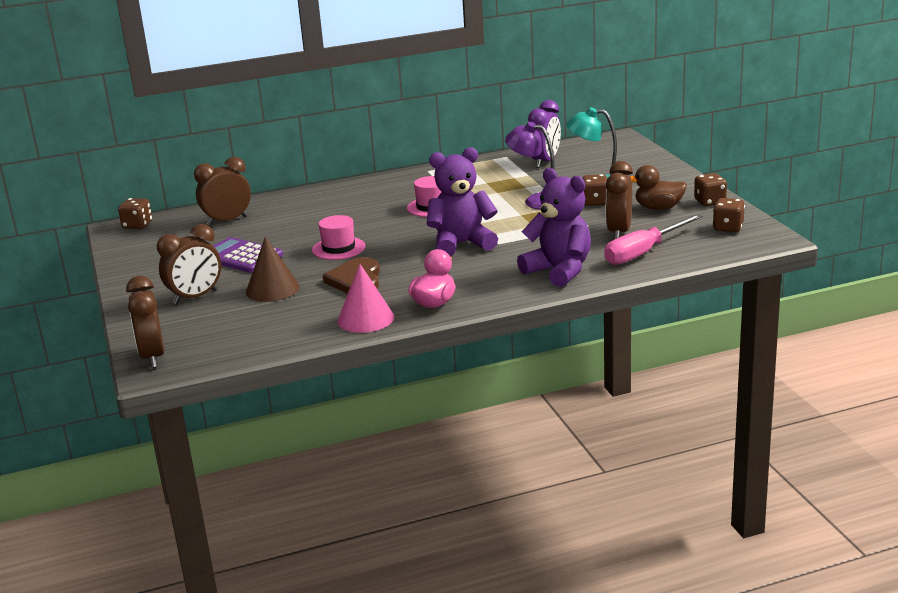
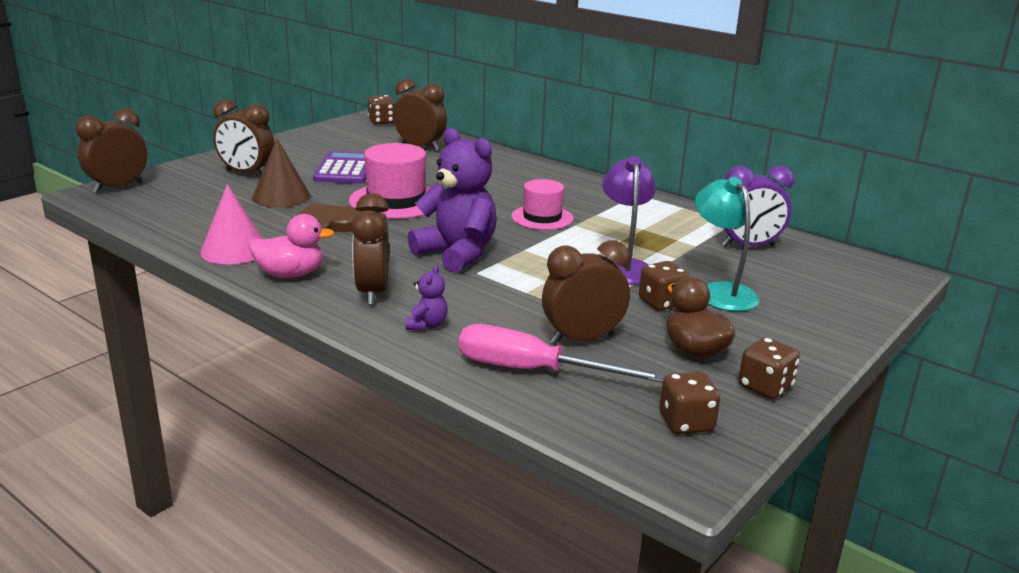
camera: 55 degrees right, 0 degrees up
(338, 248) = (396, 201): pink hat -> pink hat, size x1.55
(494, 280) = (372, 292): none -> brown clock
(559, 271) = (427, 325): purple teddy bear -> purple teddy bear, size x0.43

